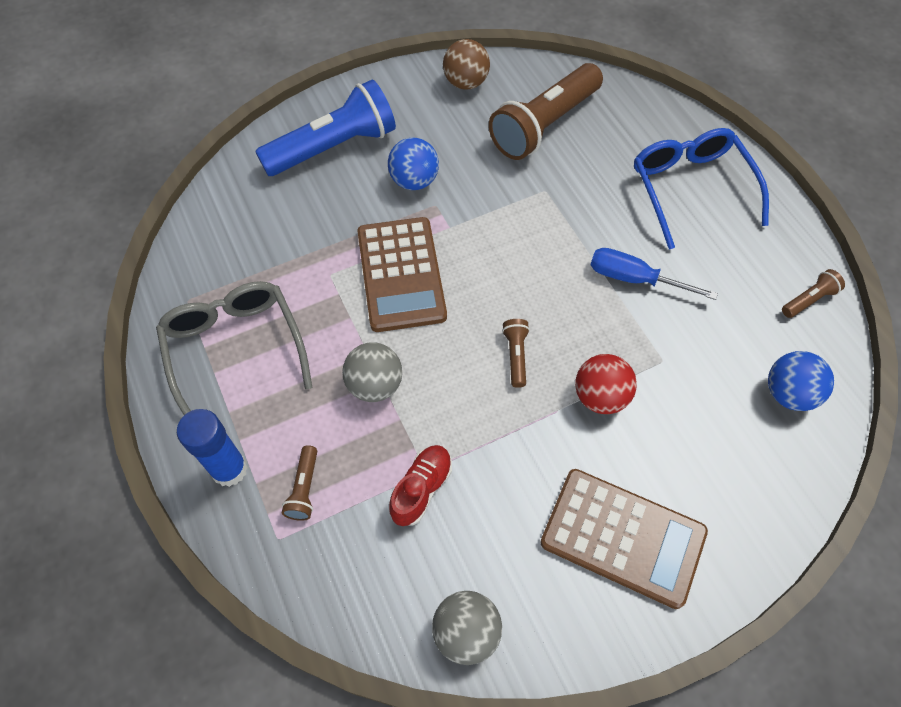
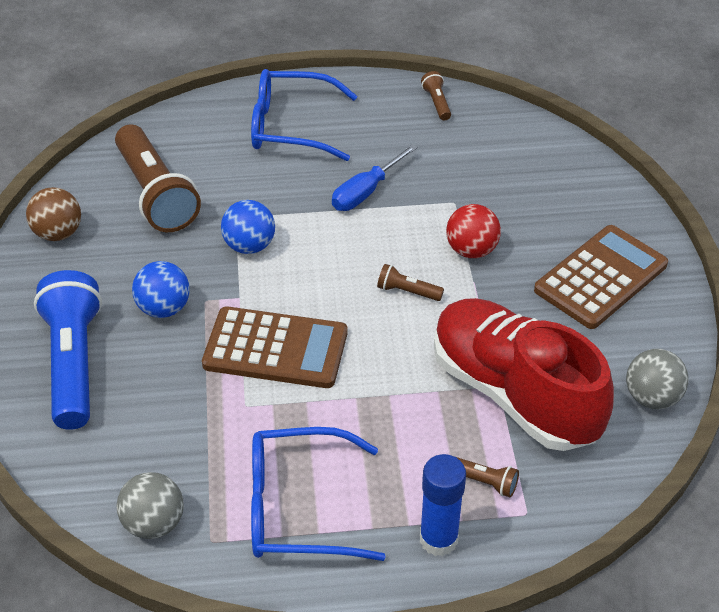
camera: 70 degrees left, 15 degrees down
(235, 349) = (297, 508): grey glasses -> blue glasses
(375, 385) = (393, 400): grey ball -> grey ball (154, 523)
(421, 489) = (514, 393): red shoe -> red shoe, size x2.42
(788, 393) = (514, 144): blue ball -> blue ball (249, 246)

